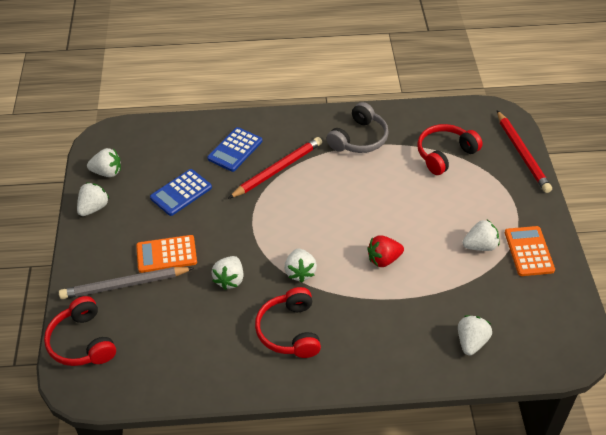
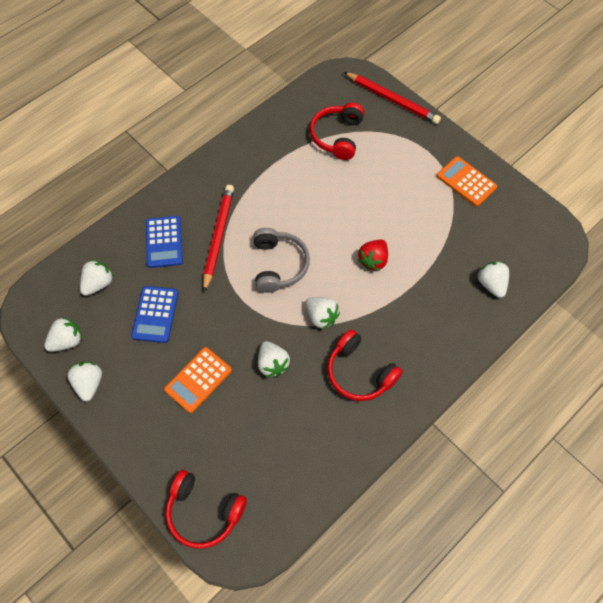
camera: 40 degrees left, 15 degrees up
(124, 285) = (189, 434): grey pencil -> none
(359, 139) = (259, 164): grey headphones -> grey headphones (278, 265)
(480, 246) = (430, 200): white strawberry -> white strawberry (98, 284)

